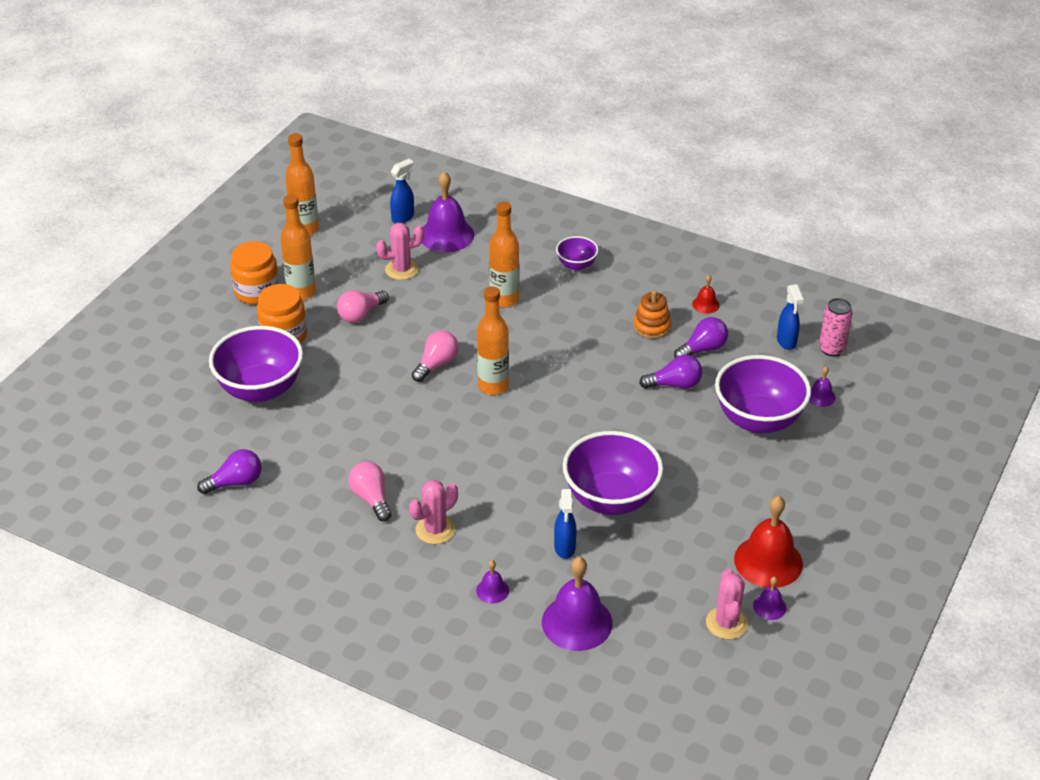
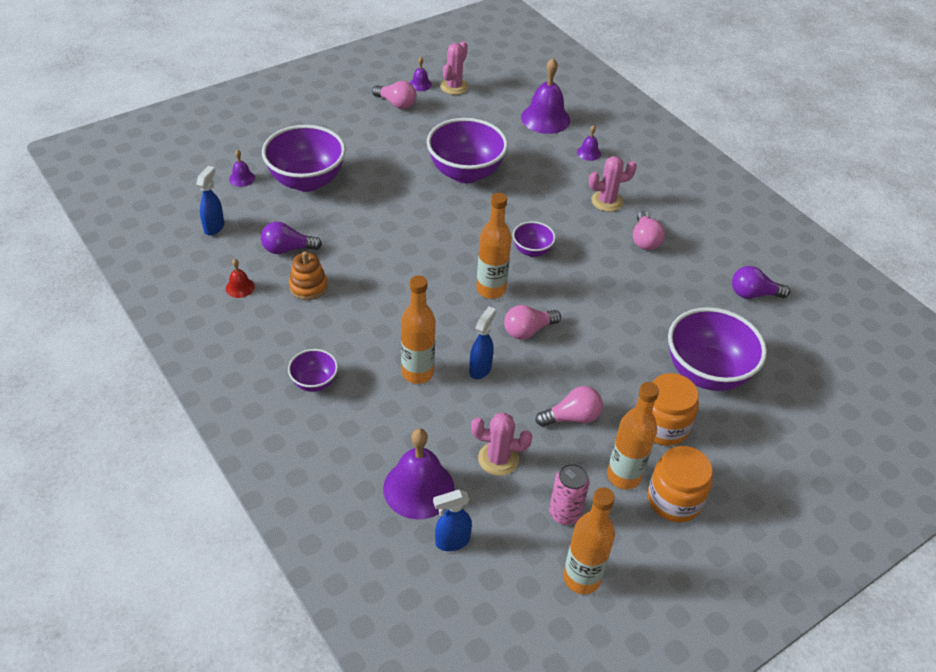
camera: 155 degrees left, 5 degrees up
(480, 439) = (532, 251): none -> purple bowl
(564, 548) = (522, 157): blue spray bottle -> blue spray bottle (480, 369)
(674, 384) = (341, 230): purple light bulb -> none
(768, 561) = (396, 104): red bell -> pink light bulb
(832, 349) = (187, 207): pink can -> pink can (564, 513)

